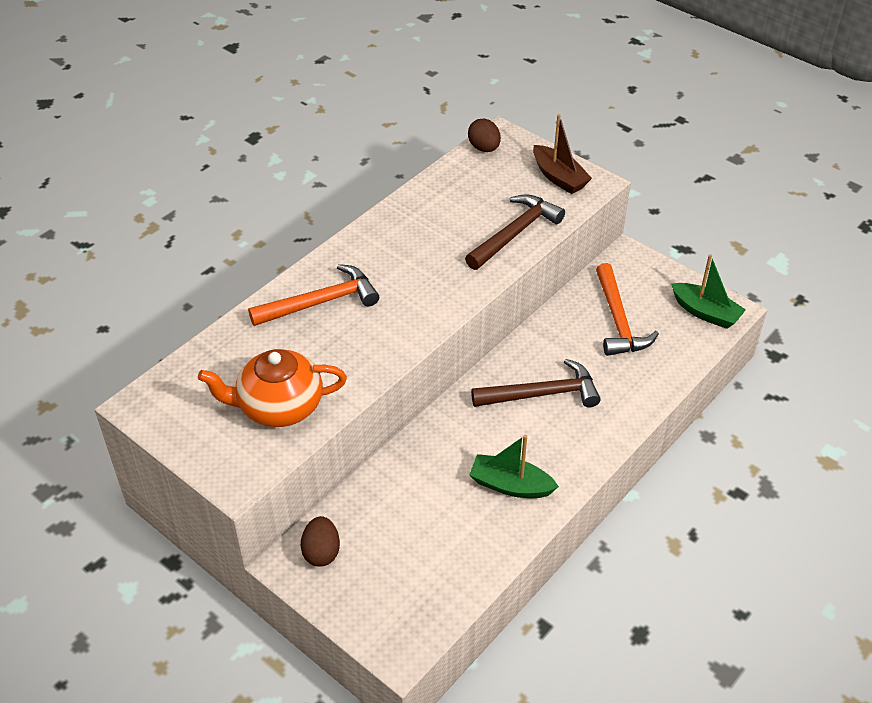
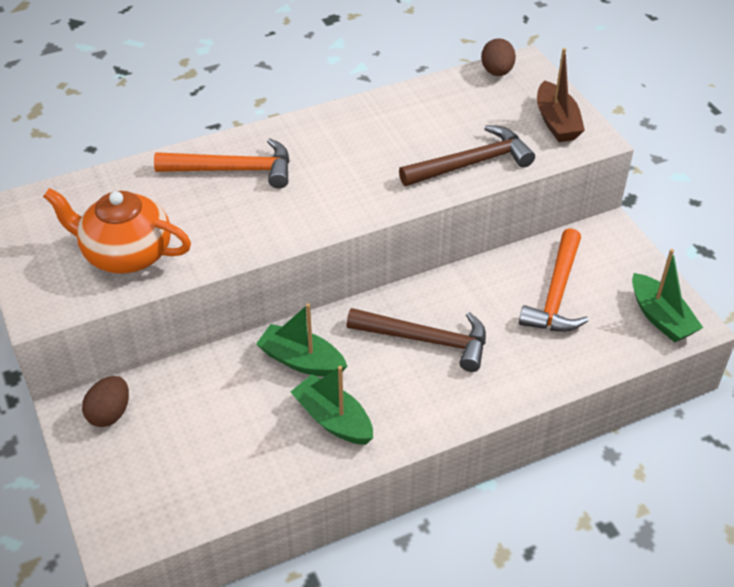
camera: 25 degrees right, 0 degrees up
(453, 447) = (301, 361): none -> green boat

